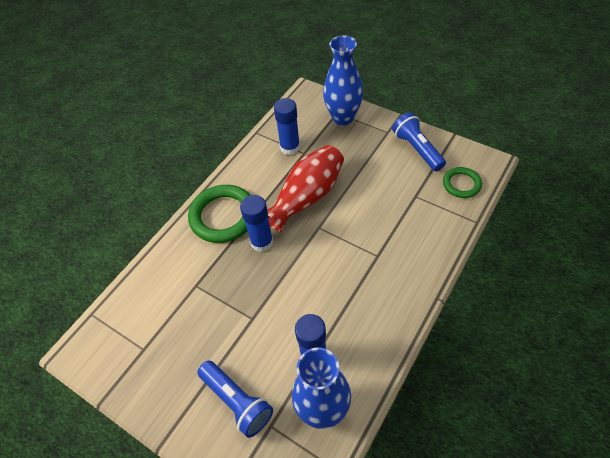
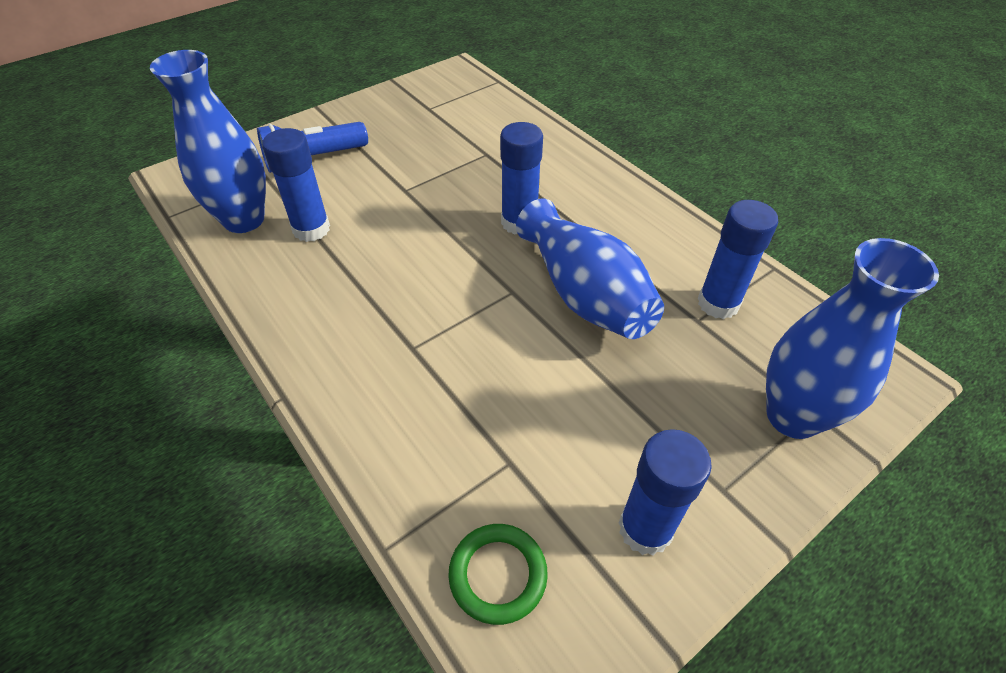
camera: 105 degrees right, 5 degrees down
(223, 216) = (589, 194): green ring -> none
(307, 197) = (584, 294): red vase -> blue vase
(417, 149) = (645, 529): blue flashlight -> blue glue stick

